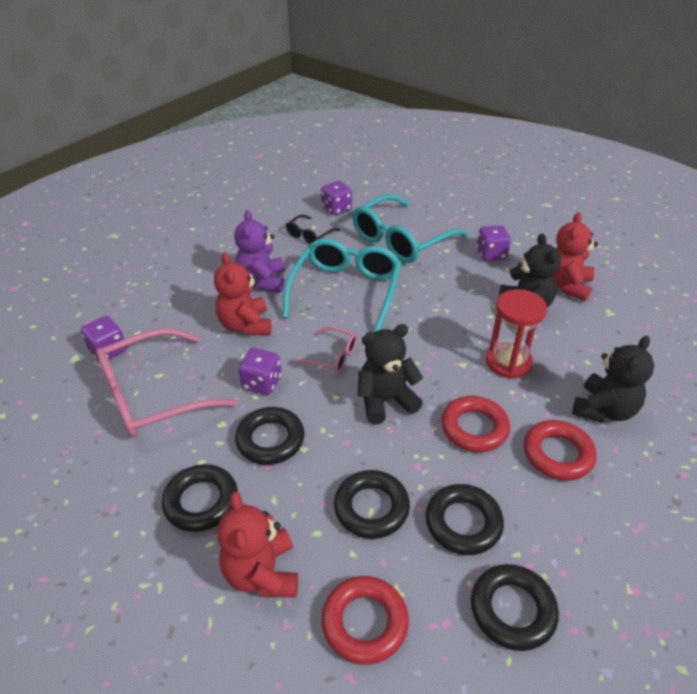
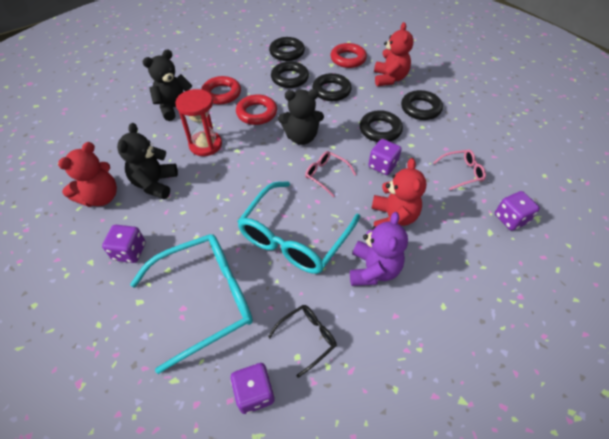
camera: 165 degrees left, 10 degrees up
(153, 395) = (462, 172): pink glasses -> pink glasses, size x0.47

